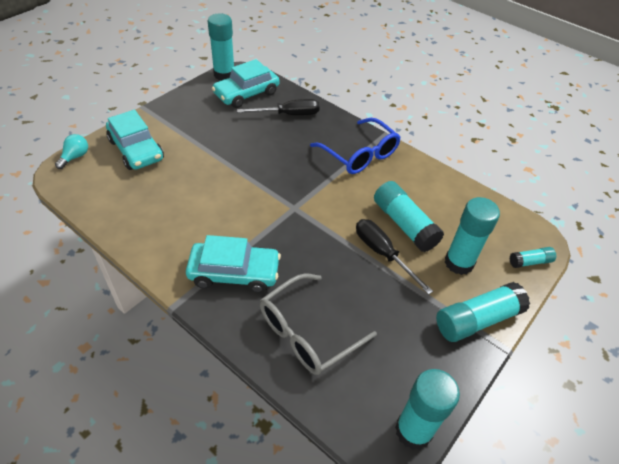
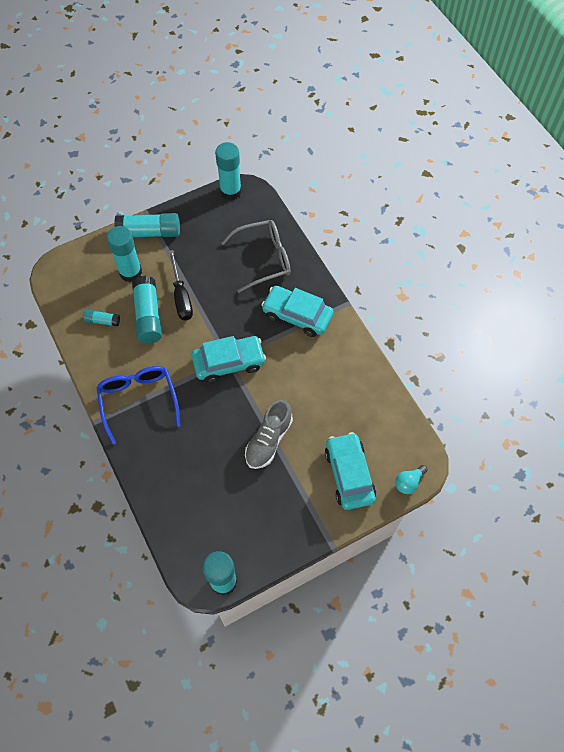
camera: 155 degrees left, 15 degrees up
(222, 155) = (268, 440): none -> grey shoe
(246, 94) = (210, 533): turquoise car -> turquoise car (229, 362)
(289, 114) = (179, 481): black screwdriver -> none
(530, 262) = (78, 257): turquoise glue stick -> turquoise glue stick (102, 321)

